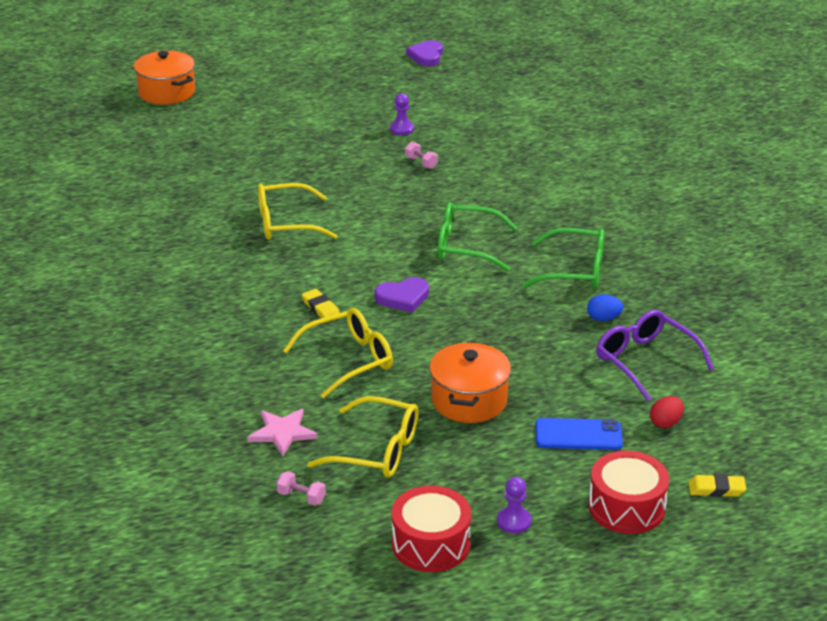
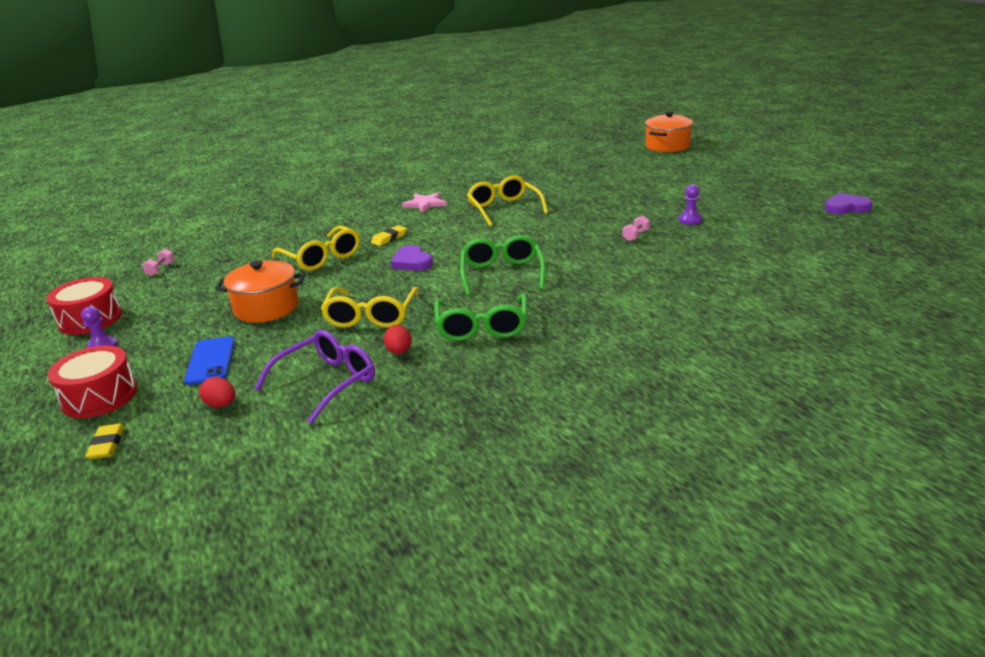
camera: 80 degrees right, 5 degrees down
(282, 433) = (234, 252): pink star -> pink star (425, 204)
(376, 450) = (207, 284): yellow glasses -> yellow glasses (371, 316)
(603, 318) = (399, 352): blue egg -> red egg

